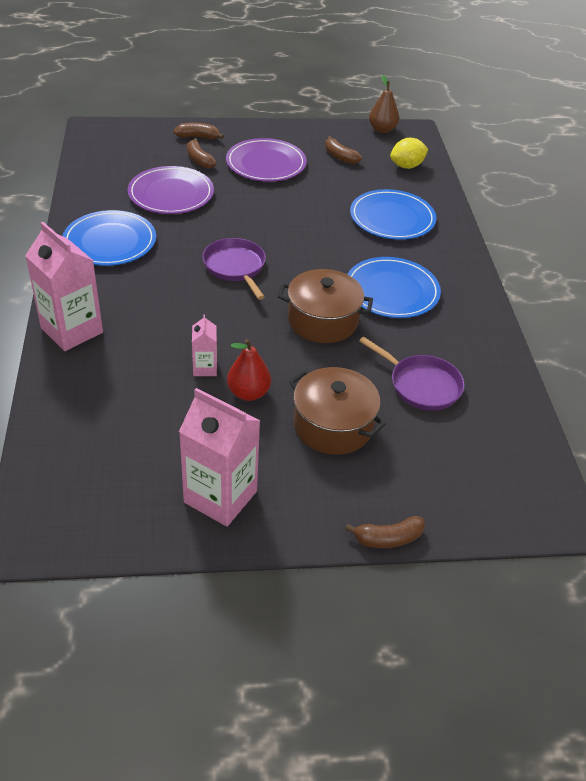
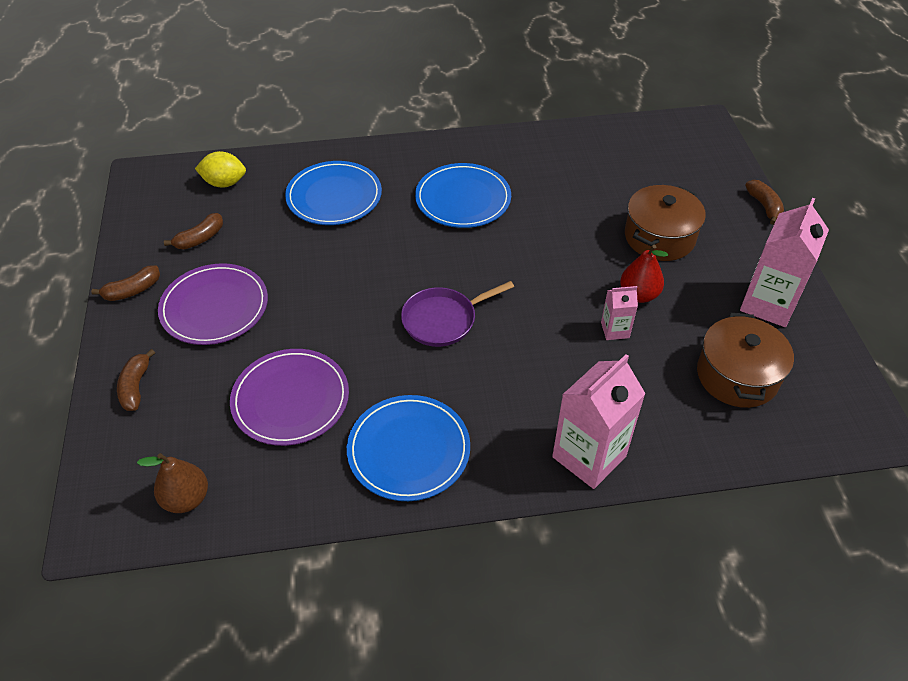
camera: 90 degrees left, 5 degrees up
(199, 160) = (201, 378): brown banana -> brown banana (132, 290)
(323, 320) = (520, 246): brown pot -> brown pot (737, 375)
(382, 130) = (135, 201): brown pear -> brown pear (186, 499)
(406, 166) = (224, 183): yellow lemon -> yellow lemon turned 60 degrees counterclockwise
(422, 385) = (591, 183): purple pan -> none

